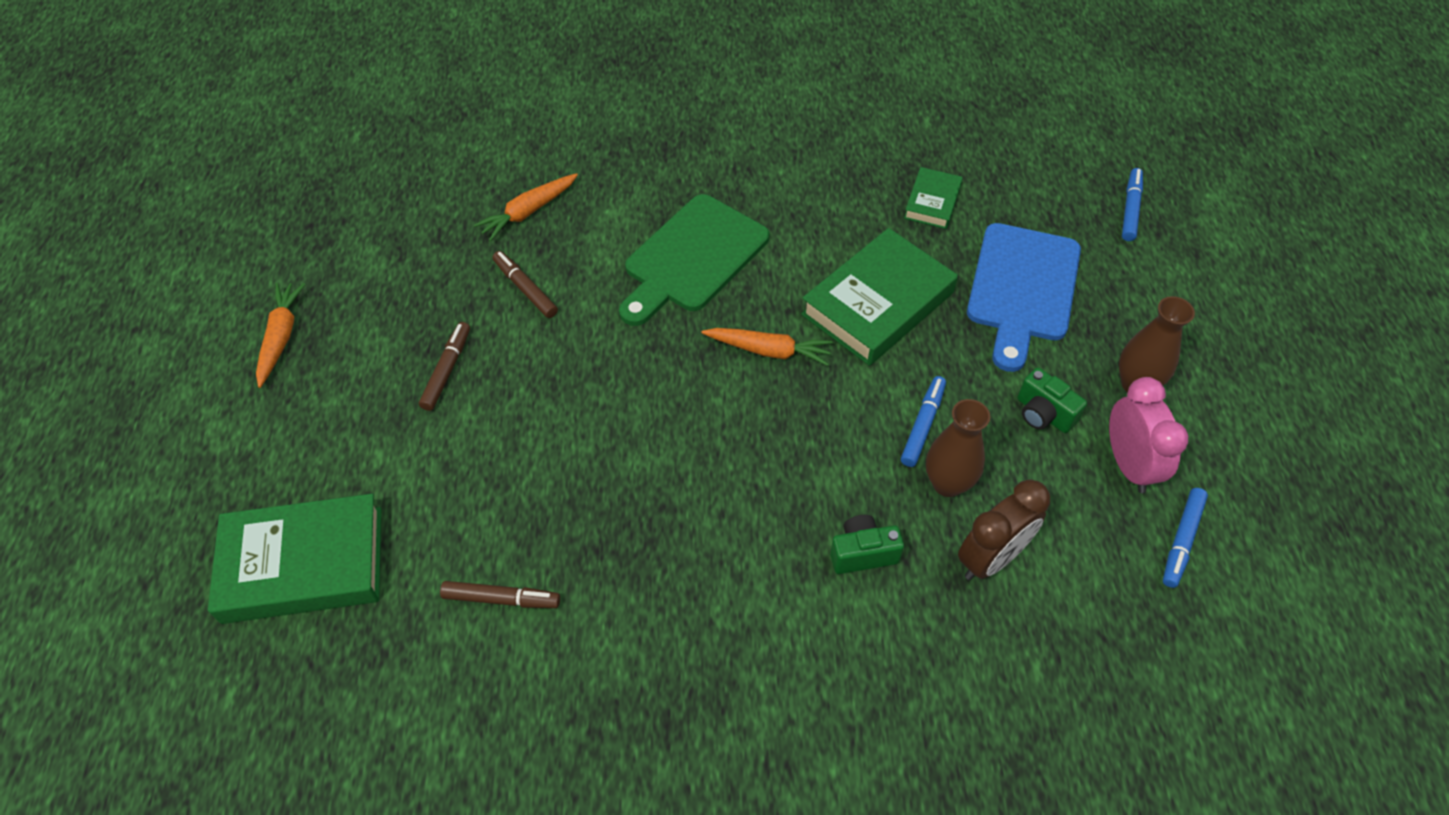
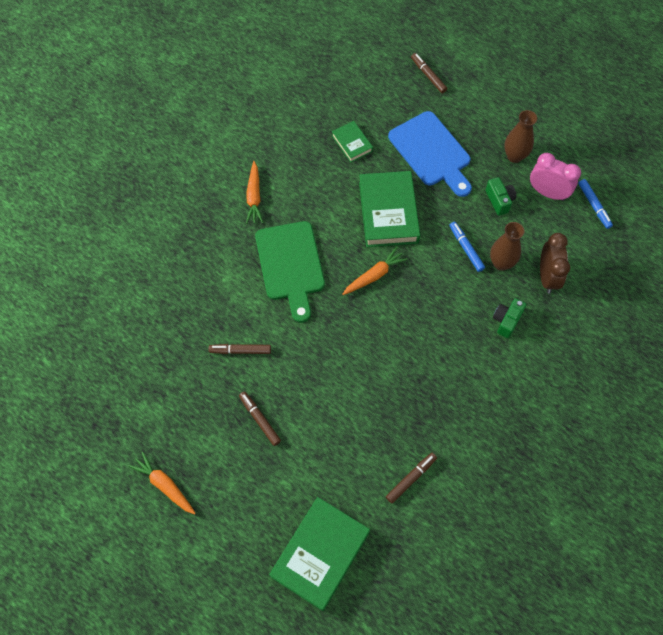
camera: 50 degrees left, 10 degrees up
(528, 212) = (189, 315): orange carrot -> orange carrot (254, 197)
(1043, 414) = (499, 200): green camera -> green camera turned 105 degrees counterclockwise
(1130, 209) = (428, 75): blue marker -> brown marker

